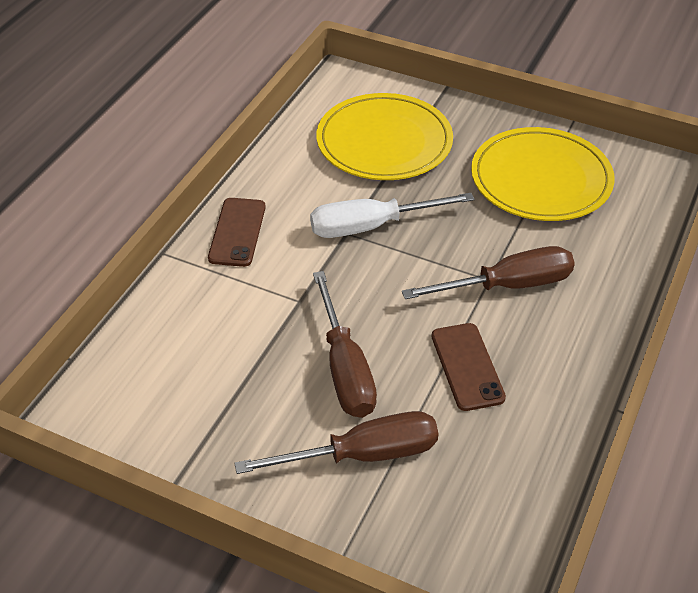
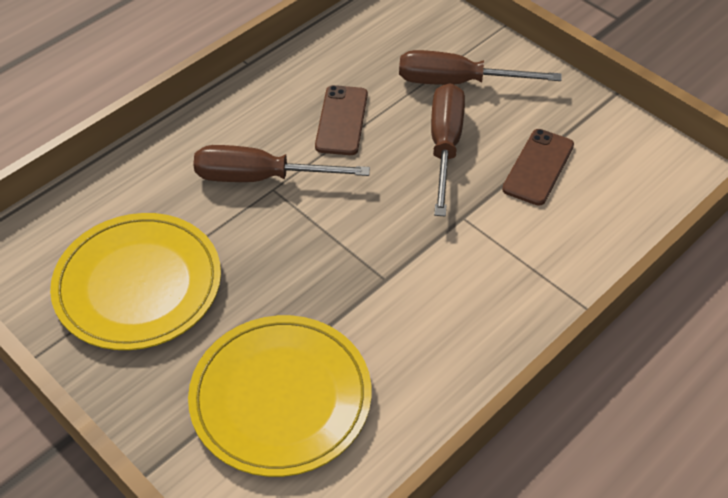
camera: 160 degrees left, 5 degrees up
(237, 232) = (504, 314): brown phone -> brown phone (538, 167)
(372, 226) = (355, 279): white screwdriver -> none

